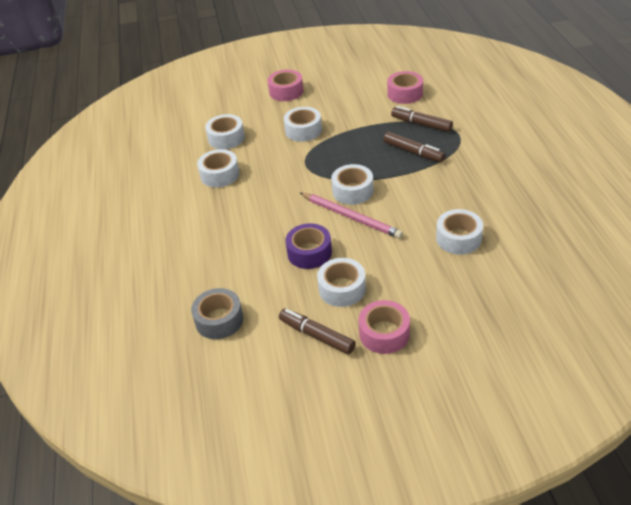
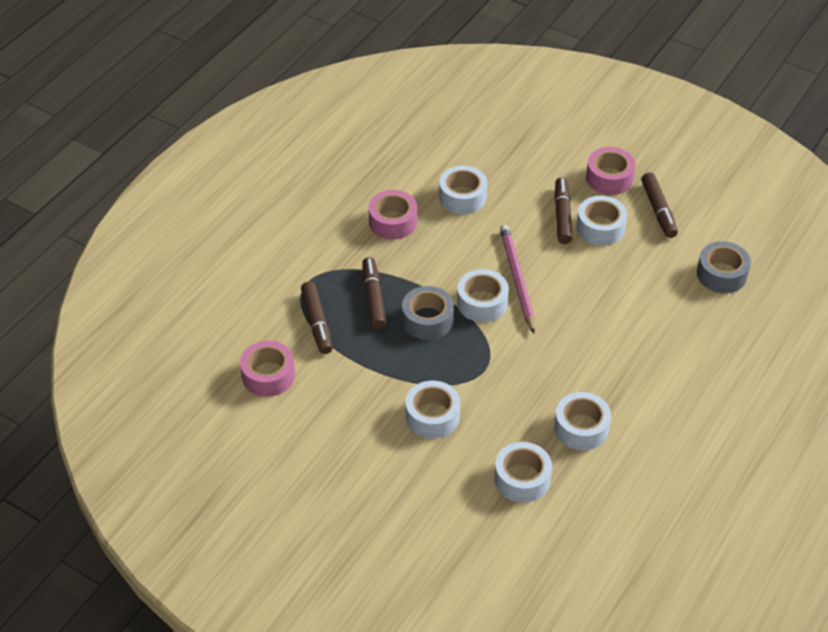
camera: 140 degrees left, 5 degrees up
(286, 91) = (374, 499): pink tape -> pink tape (393, 222)
(309, 253) = (590, 275): purple tape -> none
(369, 163) = (427, 320): none -> grey tape
(378, 277) = (562, 215): none -> brown marker

